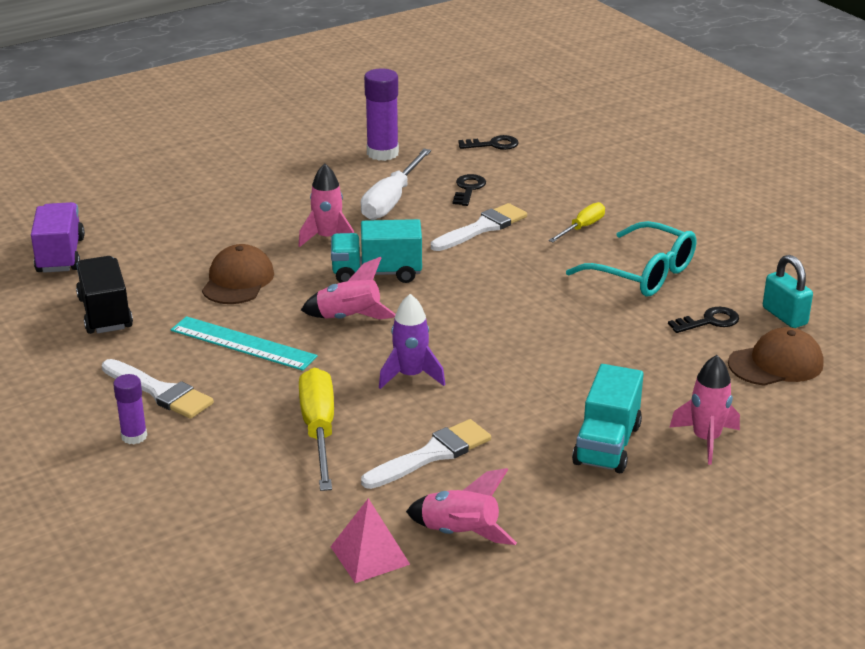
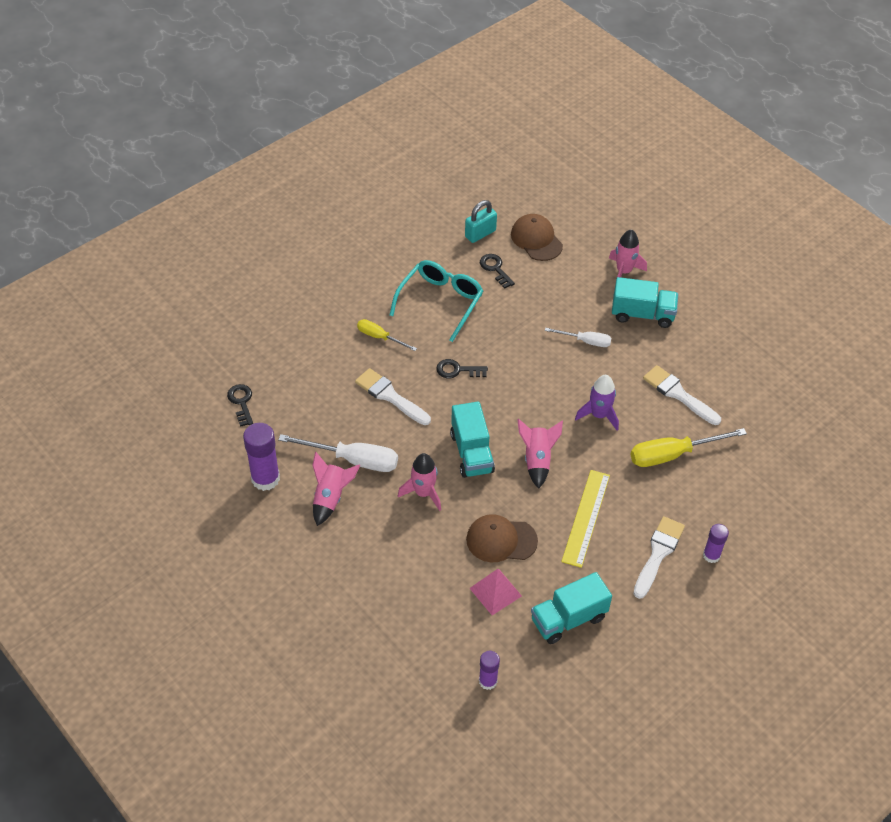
camera: 100 degrees left, 20 degrees up
(60, 255) = (488, 681): purple truck -> purple glue stick
(105, 313) = (568, 619): black truck -> turquoise truck
(243, 343) = (586, 517): turquoise ruler -> yellow ruler
(370, 555) = (777, 411): pink pyramid -> pink pyramid (495, 592)
(460, 534) = (745, 373): pink rocket -> pink rocket (331, 497)
(468, 189) = (326, 411): black key -> black key (457, 370)
(555, 382) = (585, 341): none -> white screwdriver

